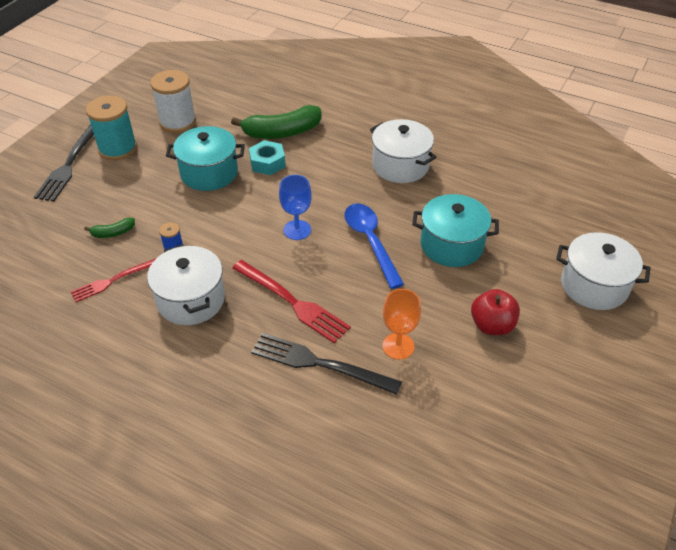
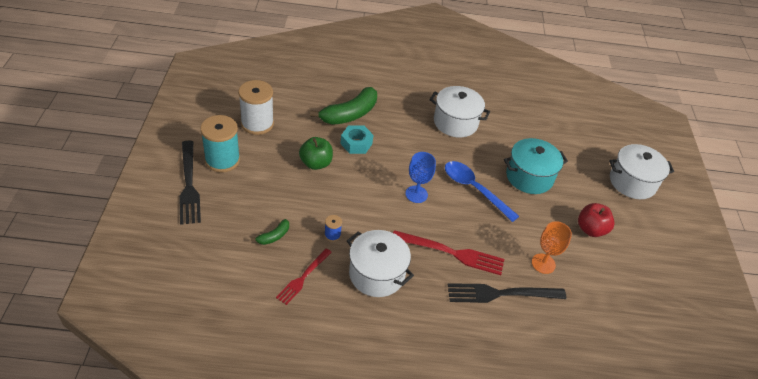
camera: 30 degrees left, 0 degrees up
(209, 173) = (316, 163): turquoise pot -> green apple

